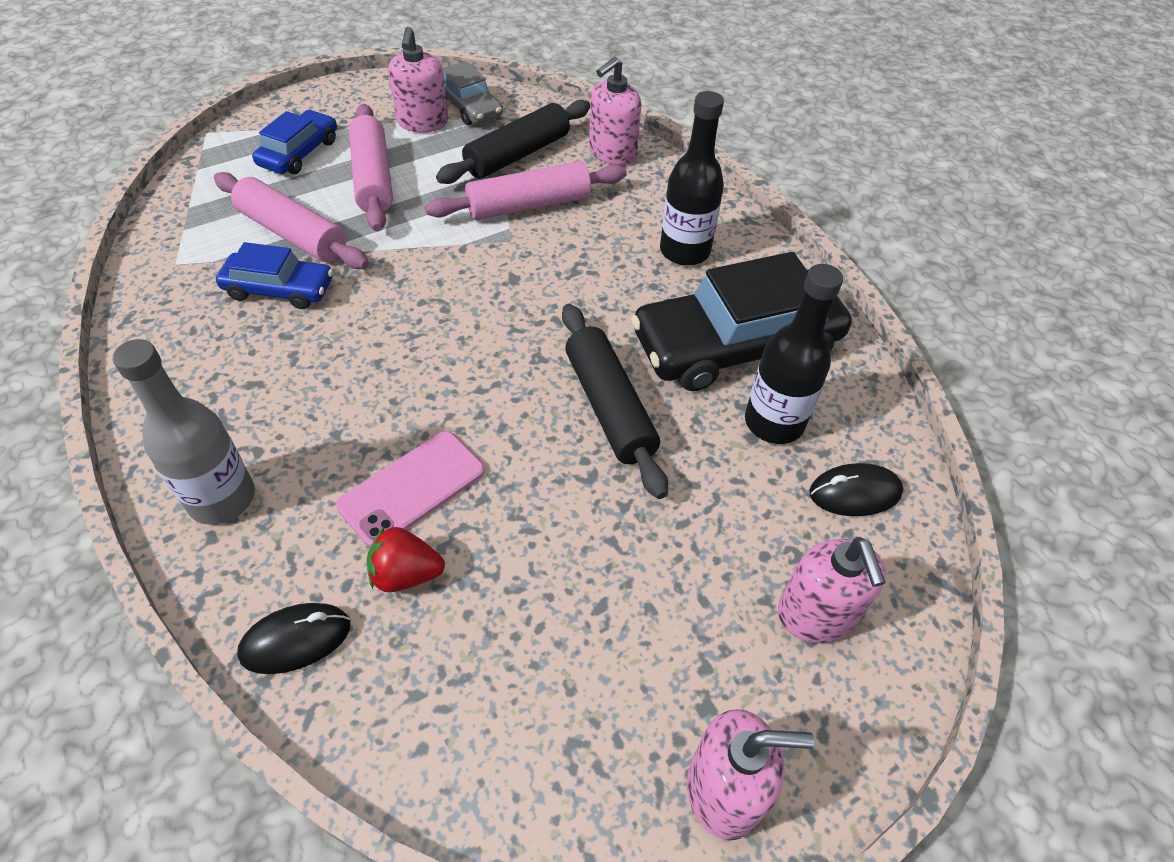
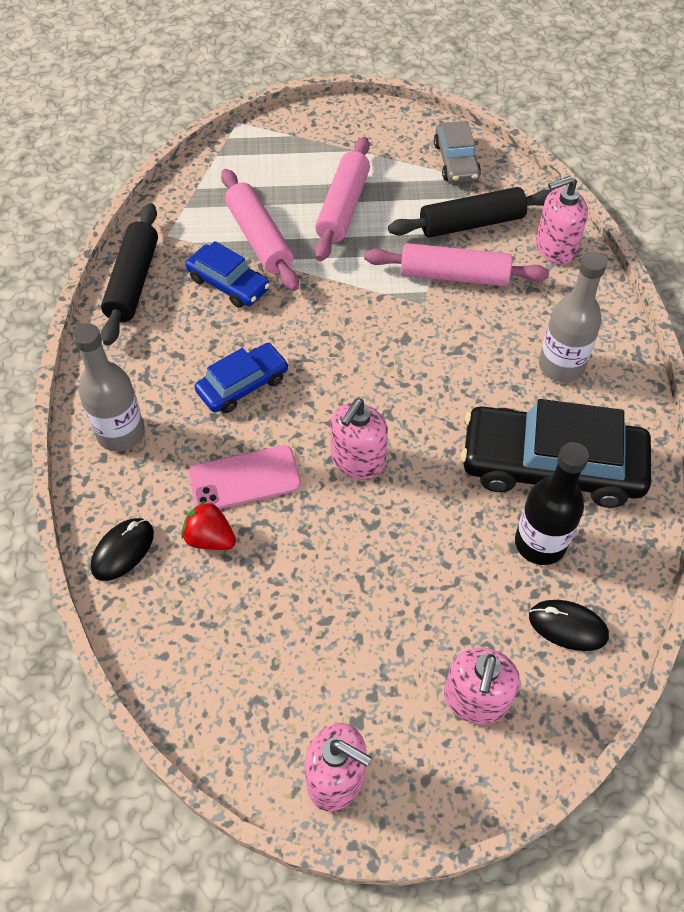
camera: 30 degrees right, 5 degrees up
(296, 640) = (123, 550): black mouse -> black mouse turned 60 degrees counterclockwise
(299, 153) = (298, 164): blue car -> blue car (243, 385)
(422, 122) = (409, 165): pink soap dispenser -> pink soap dispenser (357, 460)
(609, 407) = (418, 476): black rolling pin -> black rolling pin (133, 282)
(684, 251) = (561, 366): black bottle -> grey bottle

